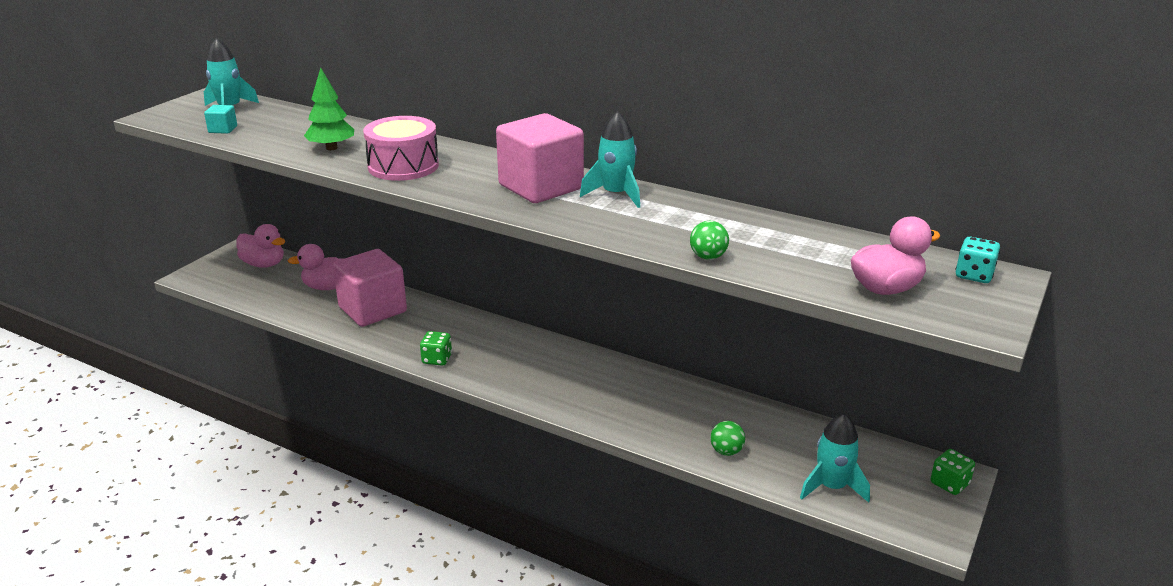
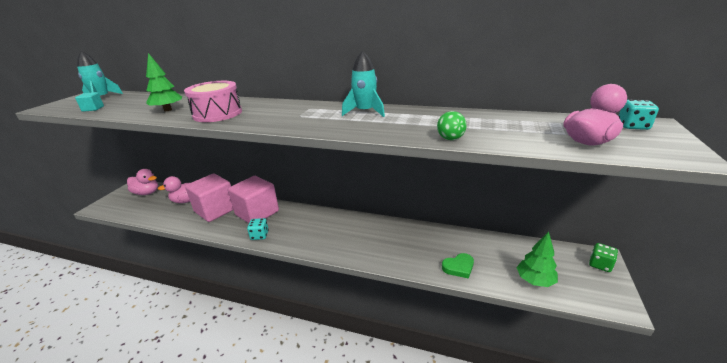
camera: 10 degrees left, 0 degrees up
(437, 359) = (259, 235): green dice -> turquoise dice
(541, 187) = (314, 114): pink cube -> pink cube (257, 213)
(726, 451) = (458, 267): green ball -> green heart
(832, 487) = (534, 281): turquoise rocket -> green tree

